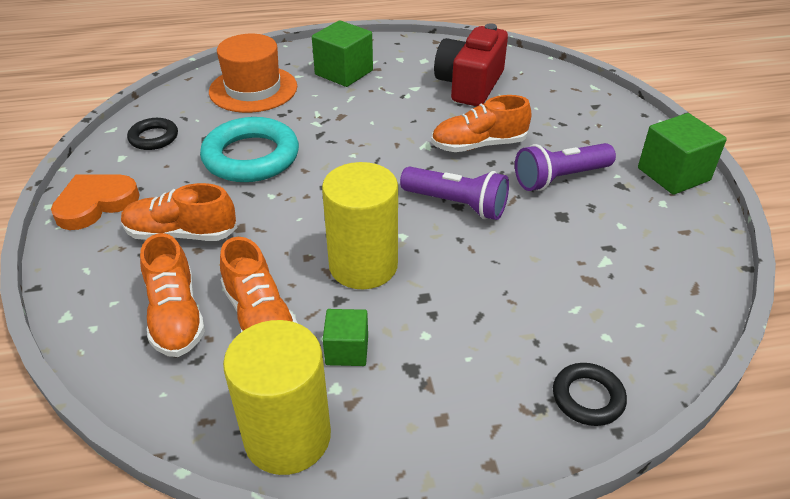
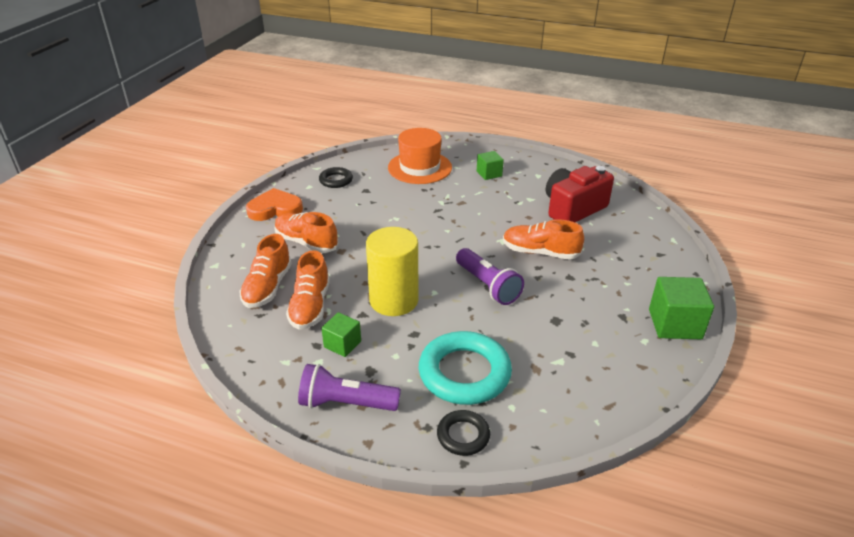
camera: 30 degrees right, 5 degrees down
(251, 157) = (382, 210): turquoise ring -> turquoise ring (464, 373)
(287, 437) = (272, 375): yellow cylinder -> none
(344, 72) = (489, 174): green cube -> green cube, size x0.60
(560, 178) = (579, 295): purple flashlight -> purple flashlight (346, 403)

